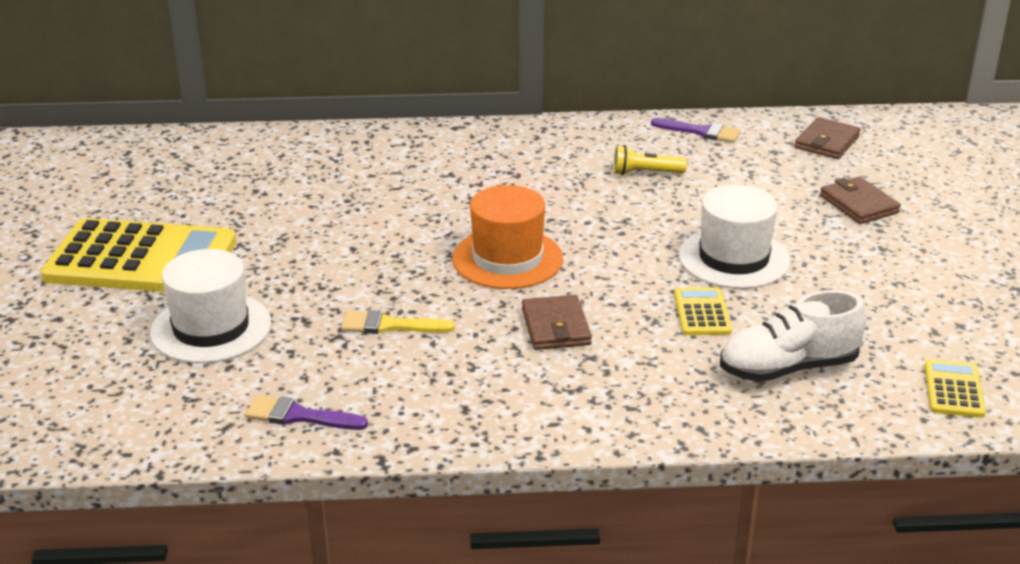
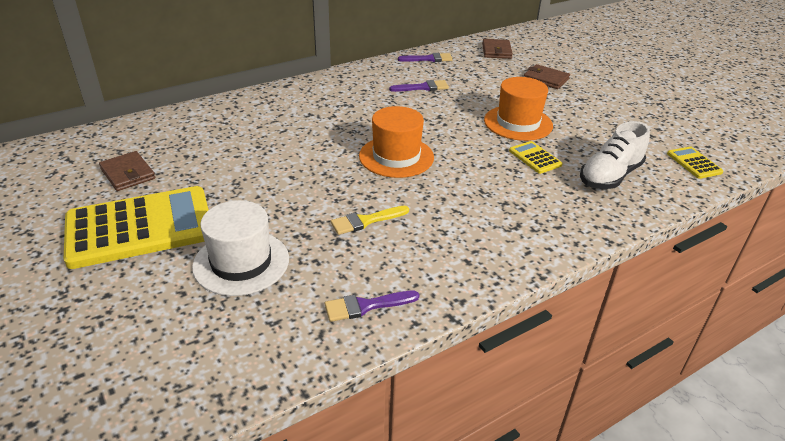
camera: 30 degrees left, 5 degrees up
(556, 327) = (466, 190): brown wallet -> brown wallet (128, 174)
(645, 173) = (423, 87): yellow flashlight -> purple brush
(734, 258) = (518, 123): white hat -> orange hat

